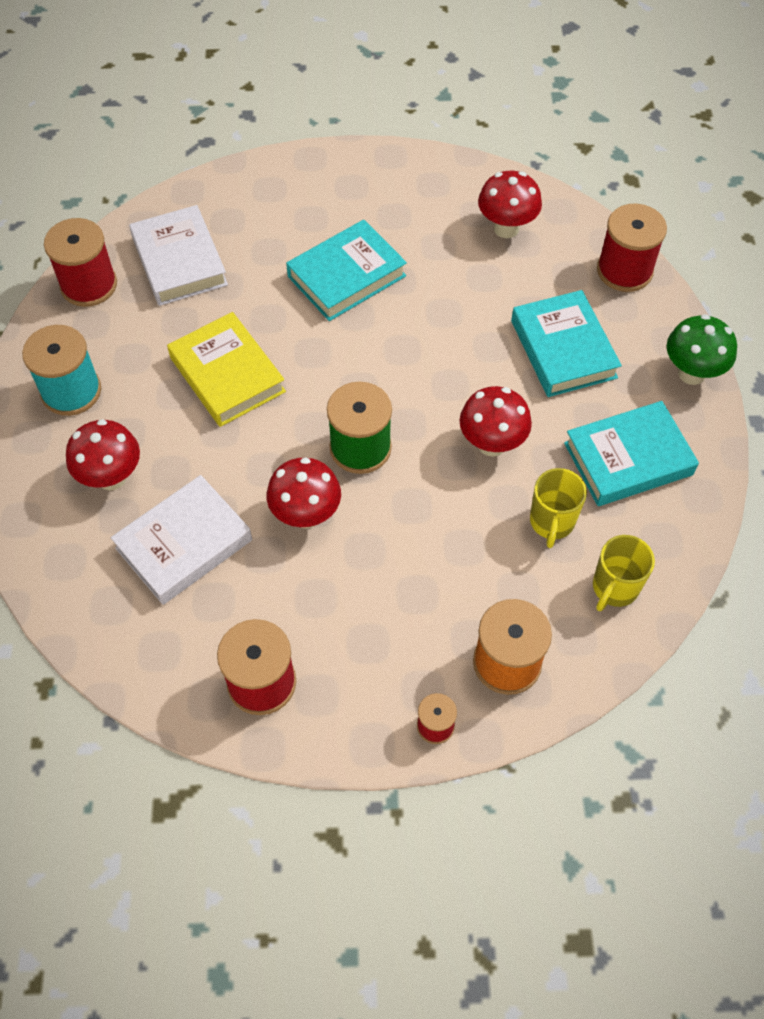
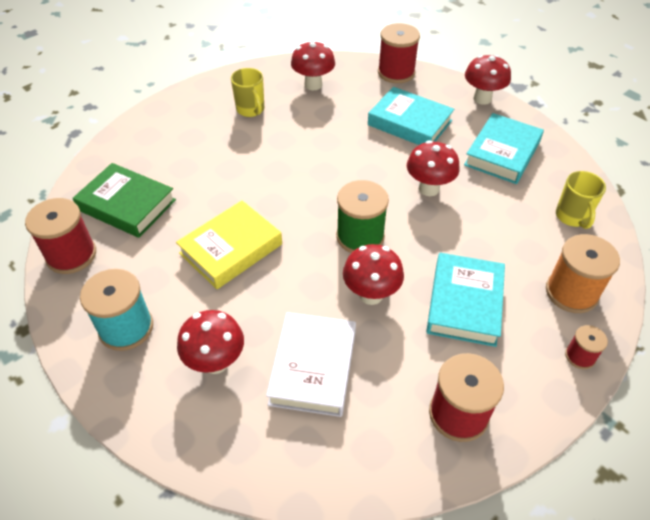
camera: 40 degrees left, 10 degrees down
(179, 261) = (127, 205): white book -> green book
(227, 375) = (231, 249): yellow book -> yellow book turned 60 degrees counterclockwise
(346, 276) = (248, 154): turquoise book -> turquoise book (464, 303)
(551, 522) = (505, 206): yellow mug -> yellow mug (251, 110)
(691, 373) = (482, 99): green mushroom -> red mushroom

